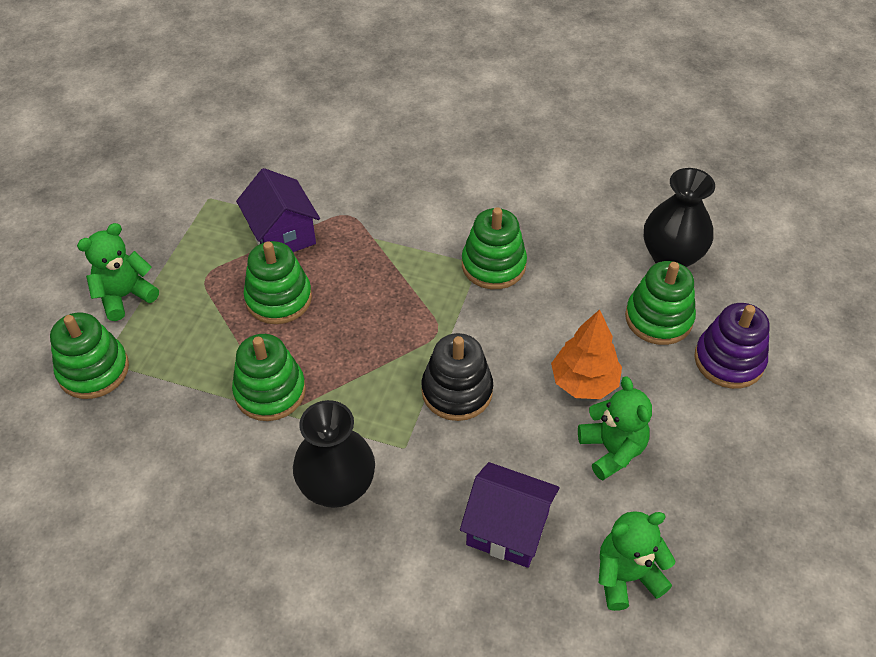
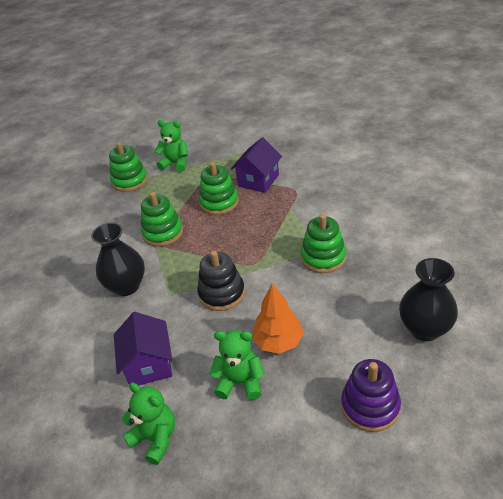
camera: 60 degrees right, 10 degrees down
(612, 450) = (240, 382): green teddy bear -> green teddy bear turned 120 degrees counterclockwise
(658, 318) = (365, 350): green stacking toy -> none

